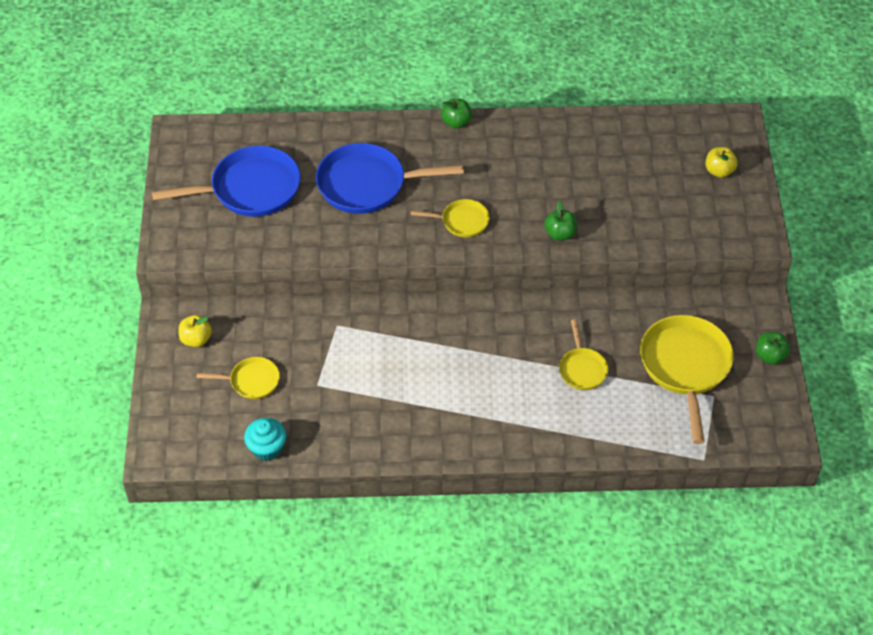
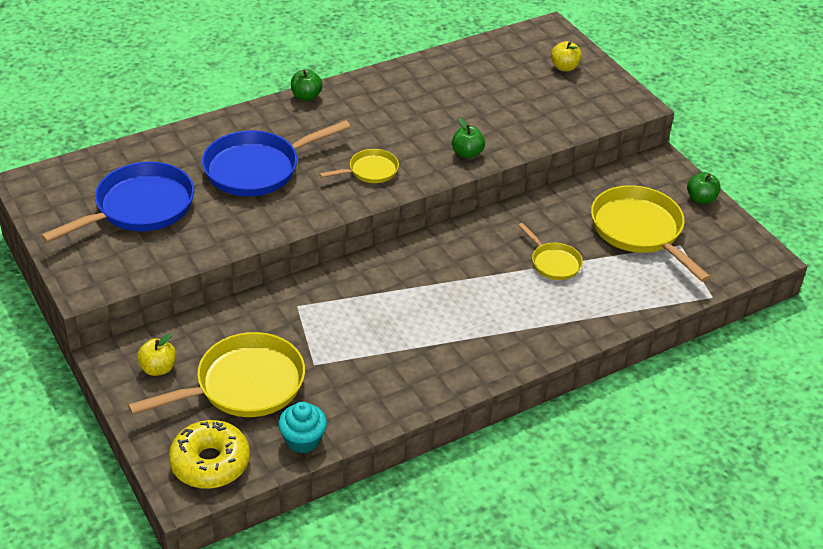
camera: 30 degrees left, 10 degrees down
(187, 438) = (210, 463): none -> yellow donut
(251, 381) = (243, 385): yellow pan -> yellow pan, size x1.90

